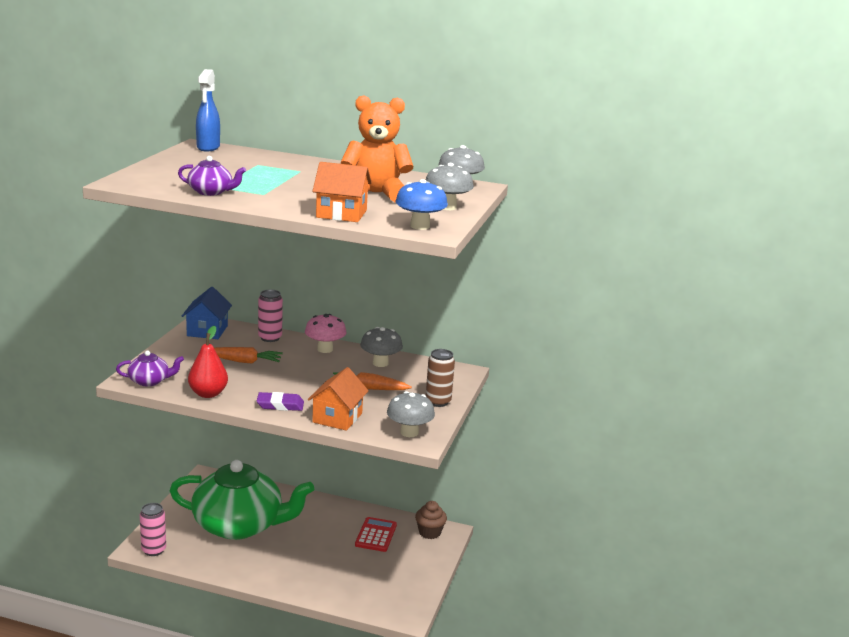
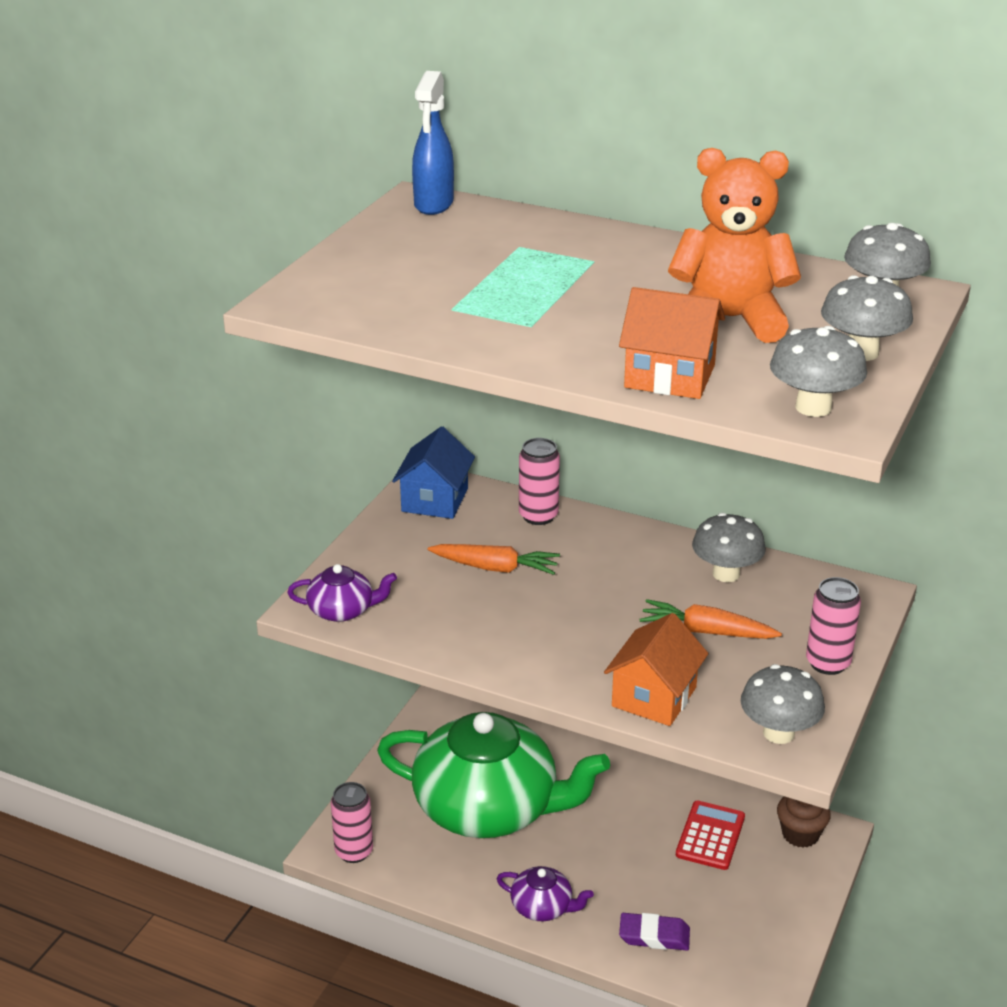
camera: 10 degrees right, 10 degrees up
(208, 394) = (437, 639): red pear -> none
(211, 192) = (439, 323): purple teapot -> purple teapot (542, 907)
(280, 405) = (557, 667): purple eraser -> purple eraser (654, 936)
(325, 349) = (631, 542): pink mushroom -> none
(420, 226) = (813, 407): blue mushroom -> grey mushroom
(438, 402) = (828, 663): brown can -> pink can

